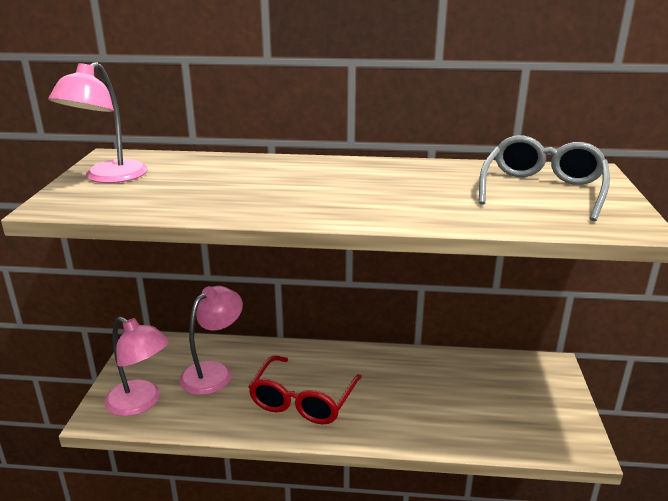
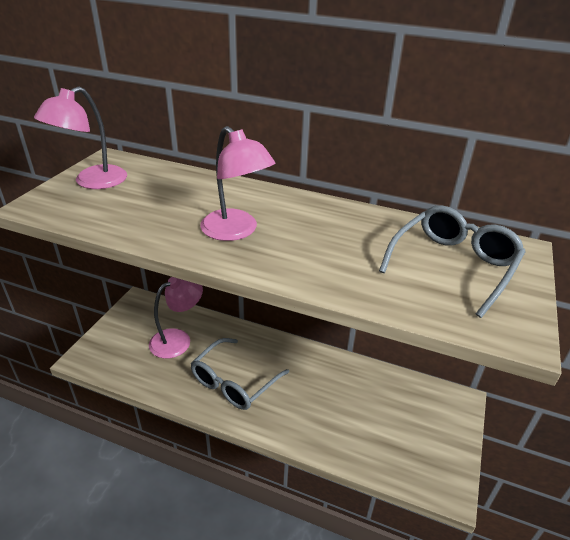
camera: 15 degrees right, 10 degrees up
(141, 403) = (115, 354): pink lamp -> pink lamp (236, 231)
(303, 400) = (234, 382): red glasses -> grey glasses

